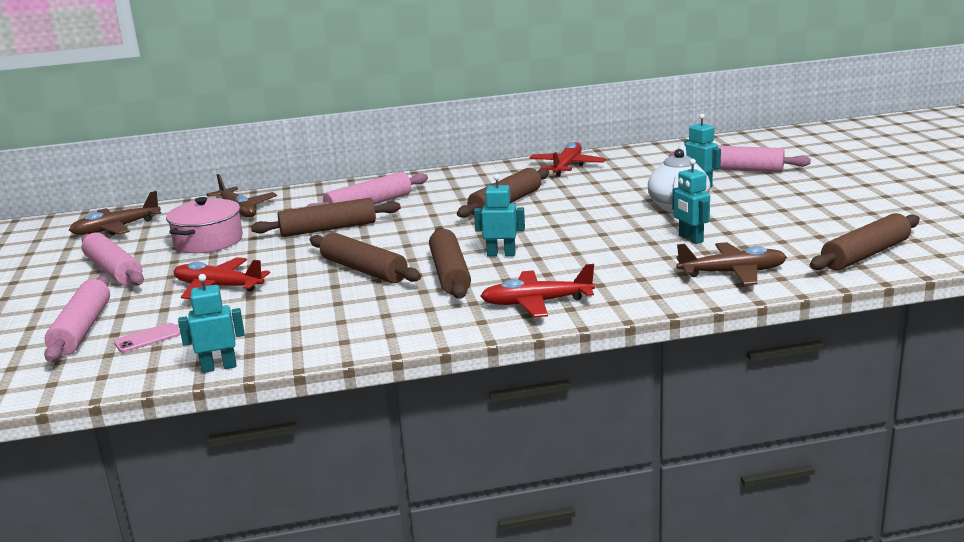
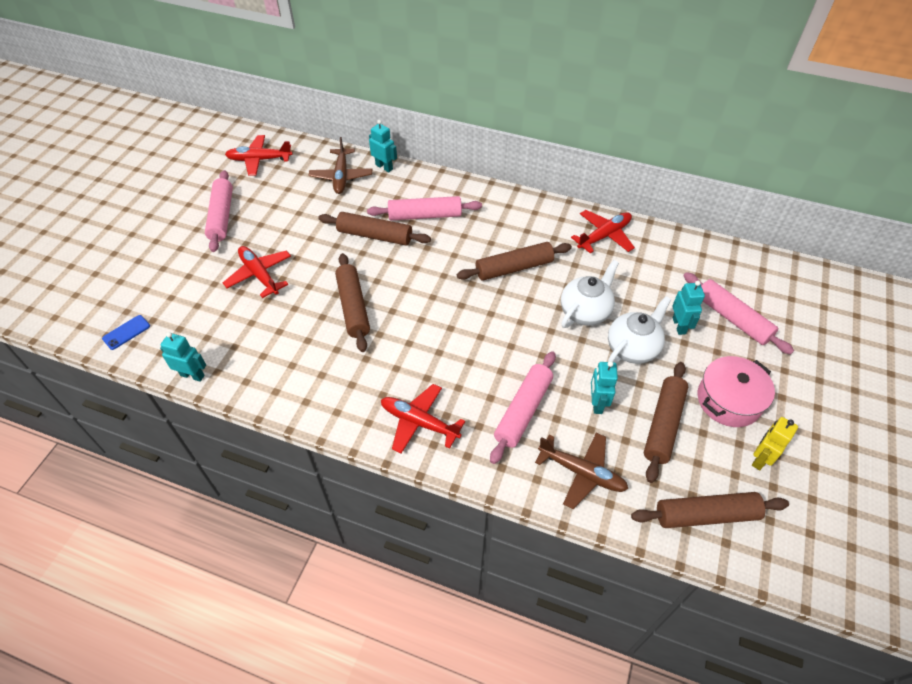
camera: 30 degrees right, 30 degrees up
(81, 373) = (126, 332): none -> blue phone
(82, 329) = (160, 281): pink rolling pin -> pink rolling pin (523, 411)
(116, 229) = (259, 160): brown plane -> red plane
(147, 338) = (182, 314): pink phone -> none
(208, 241) = (296, 209): pink pot -> pink pot (729, 400)
(450, 274) = (399, 346): brown rolling pin -> brown rolling pin (663, 425)
(501, 254) = (451, 340): turquoise robot -> turquoise robot (384, 167)
(608, 203) = (585, 311): none -> white teapot
(863, 218) = (760, 459): none -> yellow robot

